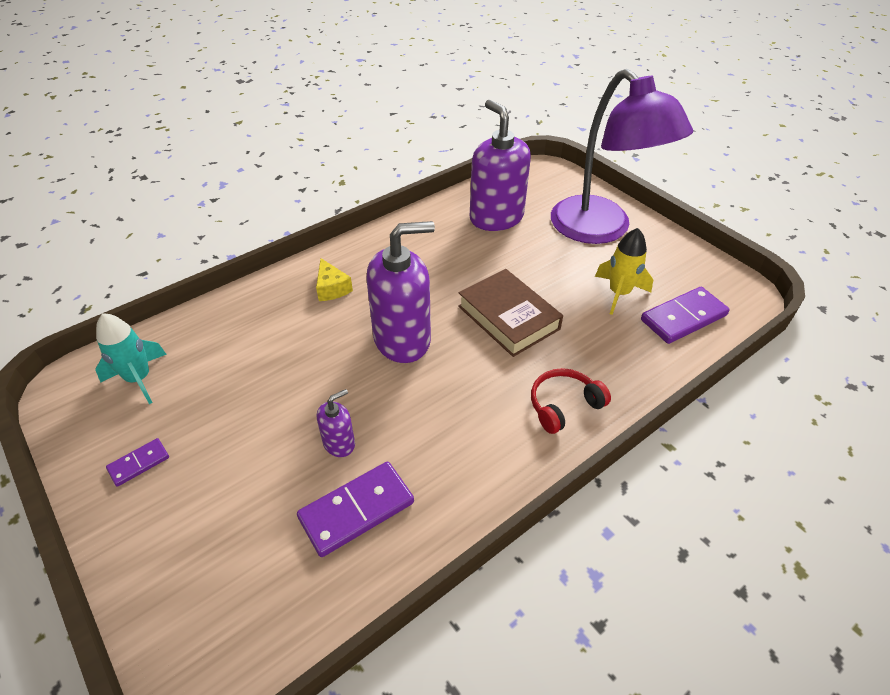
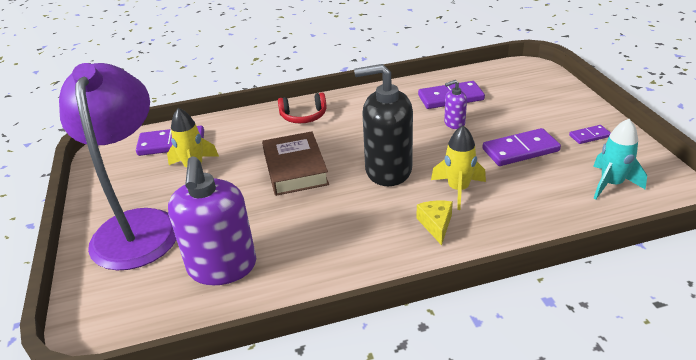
camera: 155 degrees left, 10 degrees down
(242, 410) = (520, 150): none -> purple domino
(316, 332) = (458, 189): none -> yellow rocket
(402, 339) = (388, 170): purple soap dispenser -> black soap dispenser

